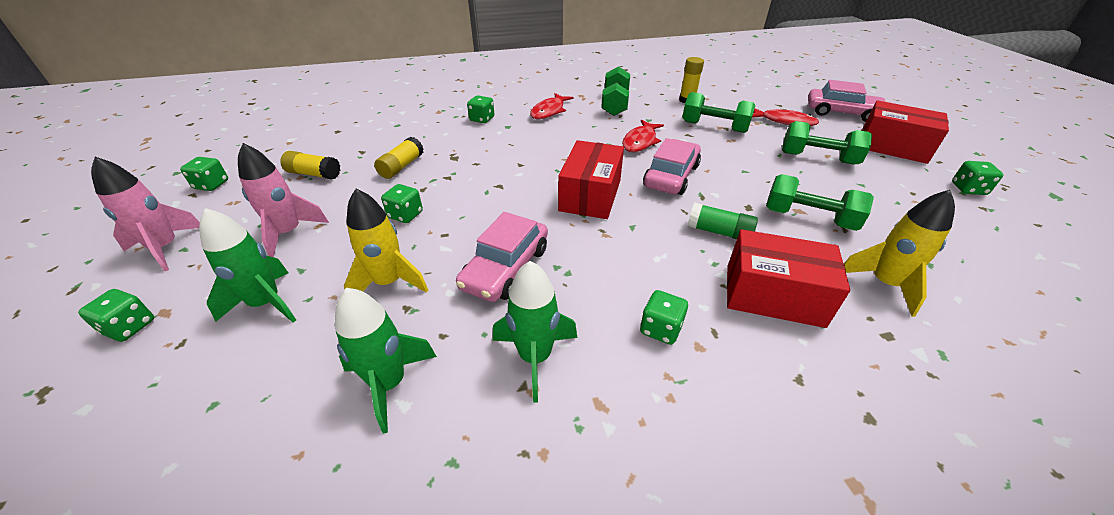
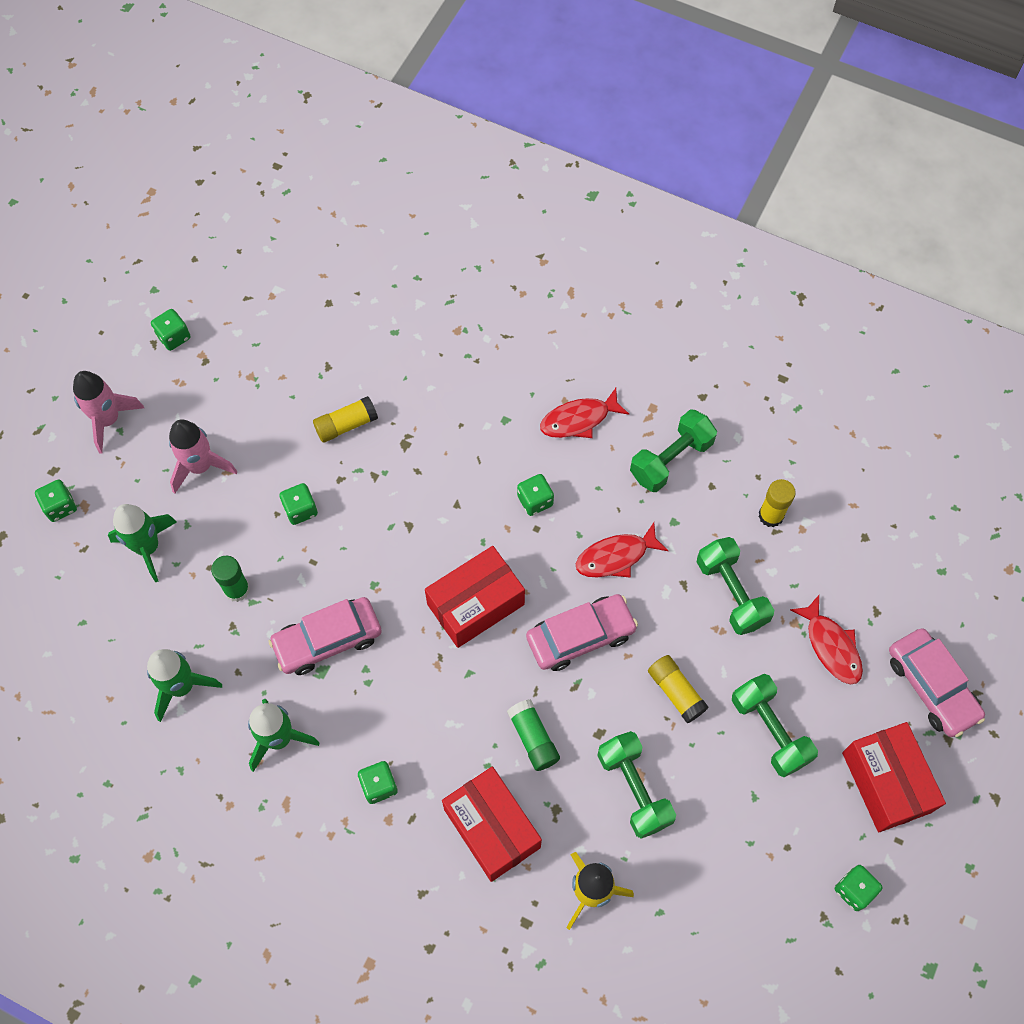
camera: 40 degrees right, 25 degrees up
(314, 174) = (264, 380): yellow glue stick -> yellow glue stick (676, 692)
(389, 283) = (237, 589): yellow rocket -> green glue stick
(482, 119) = (490, 384): green dice -> green dice (535, 501)

